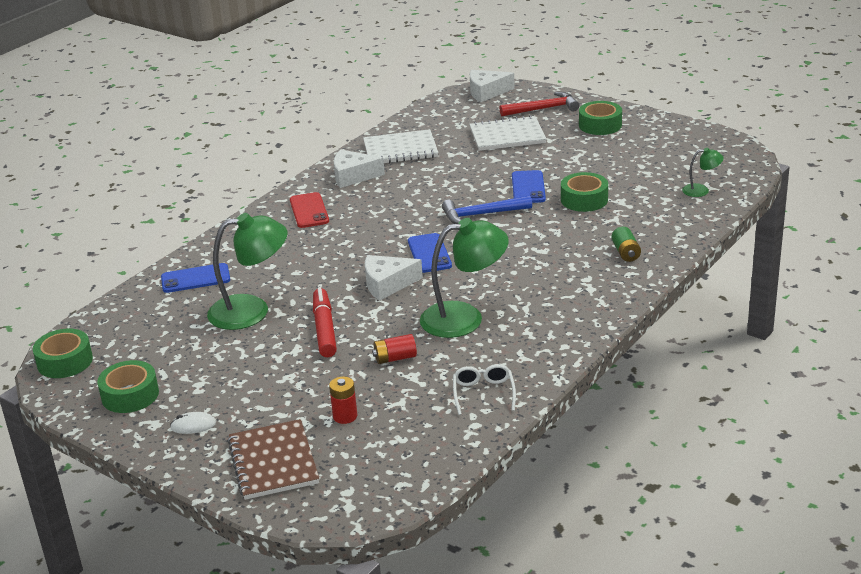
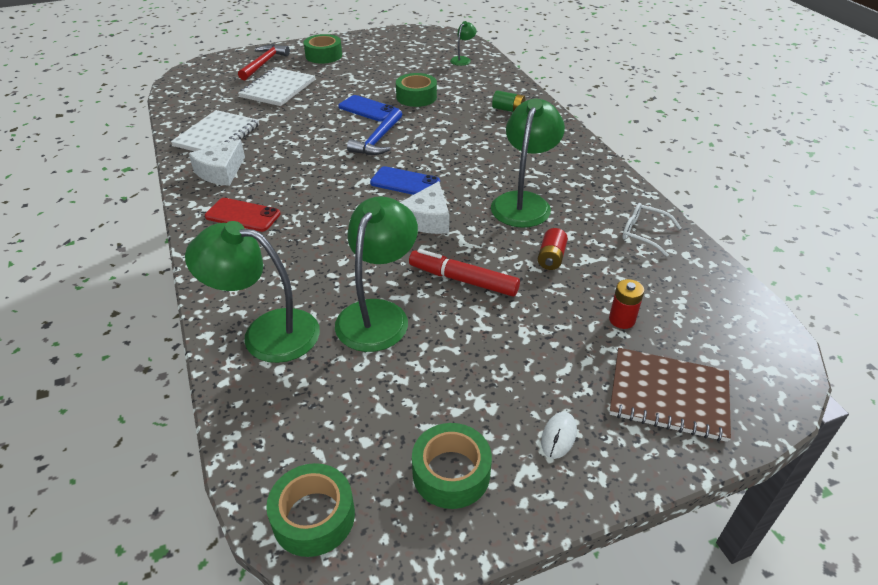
camera: 60 degrees left, 10 degrees up
(195, 279) = (266, 332): blue phone -> green lamp
(487, 92) = (197, 72): white cheese -> none

